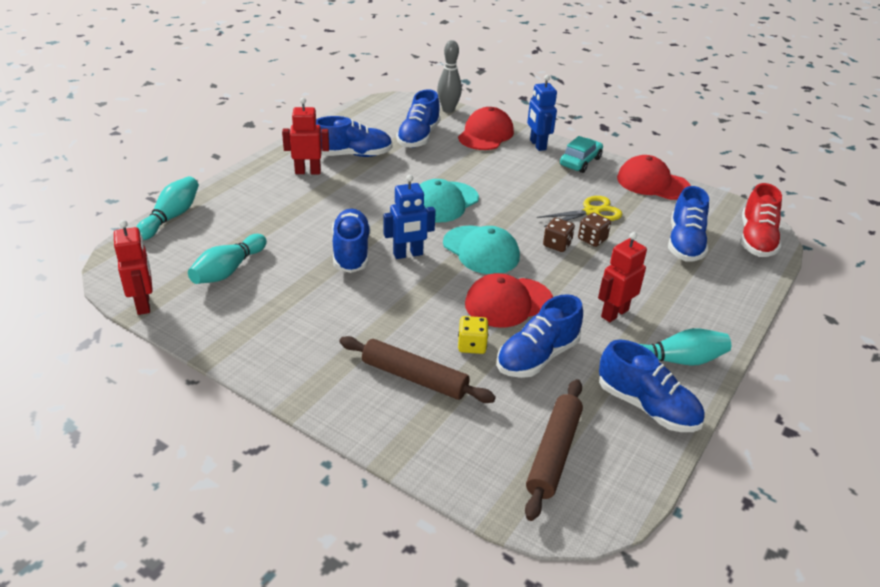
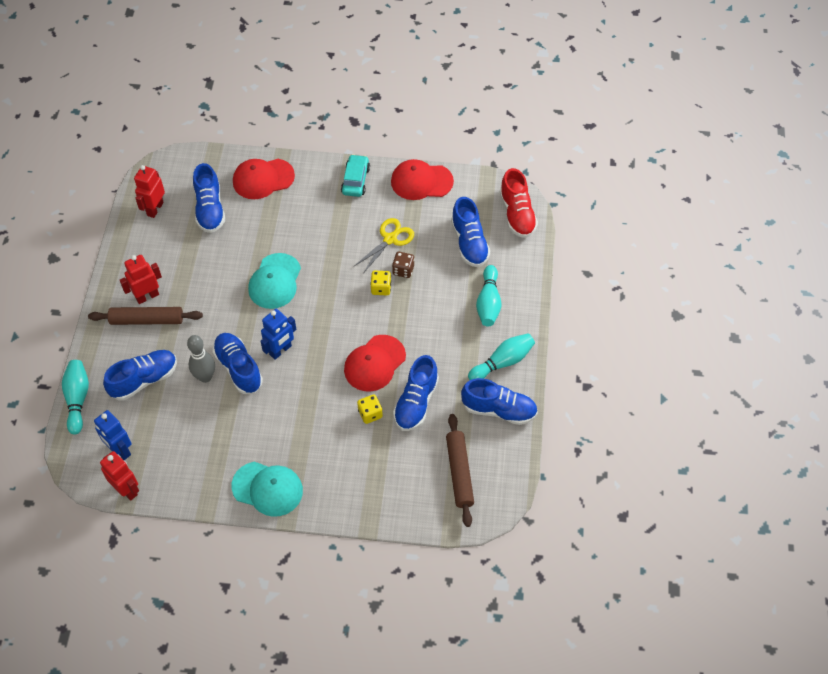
camera: 25 degrees left, 20 degrees up
(228, 270) = (162, 430): turquoise bowling pin -> turquoise bowling pin (488, 303)
(353, 155) = (170, 258): blue shoe -> blue shoe (144, 380)
(414, 378) = (348, 459): brown rolling pin -> brown rolling pin (147, 320)
(448, 110) = (213, 159): grey bowling pin -> grey bowling pin (205, 377)
(481, 250) = (330, 320): turquoise cap -> turquoise cap (267, 489)
(485, 134) = (263, 179): red cap -> red cap turned 105 degrees counterclockwise
(537, 145) = (312, 174): blue robot -> blue robot (120, 450)
(557, 245) = (381, 288): brown dice -> yellow dice
(614, 313) = (448, 338): red robot -> red robot (155, 209)

